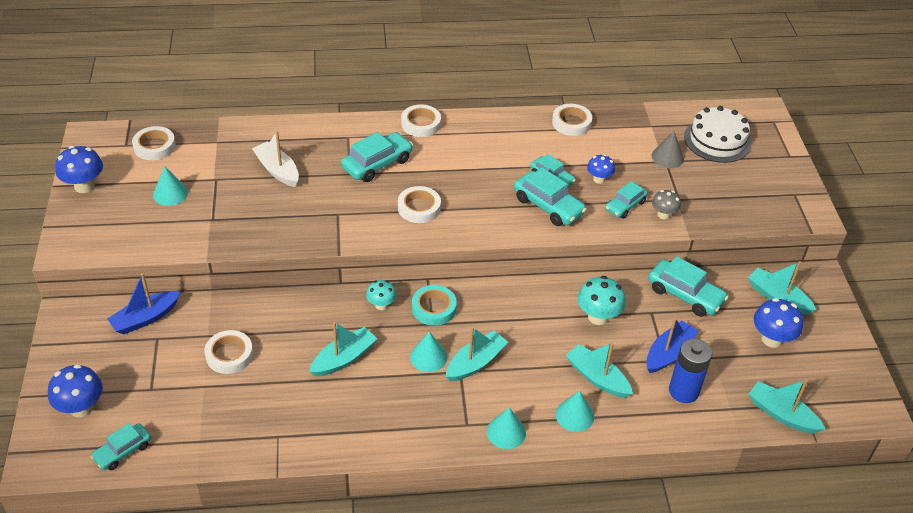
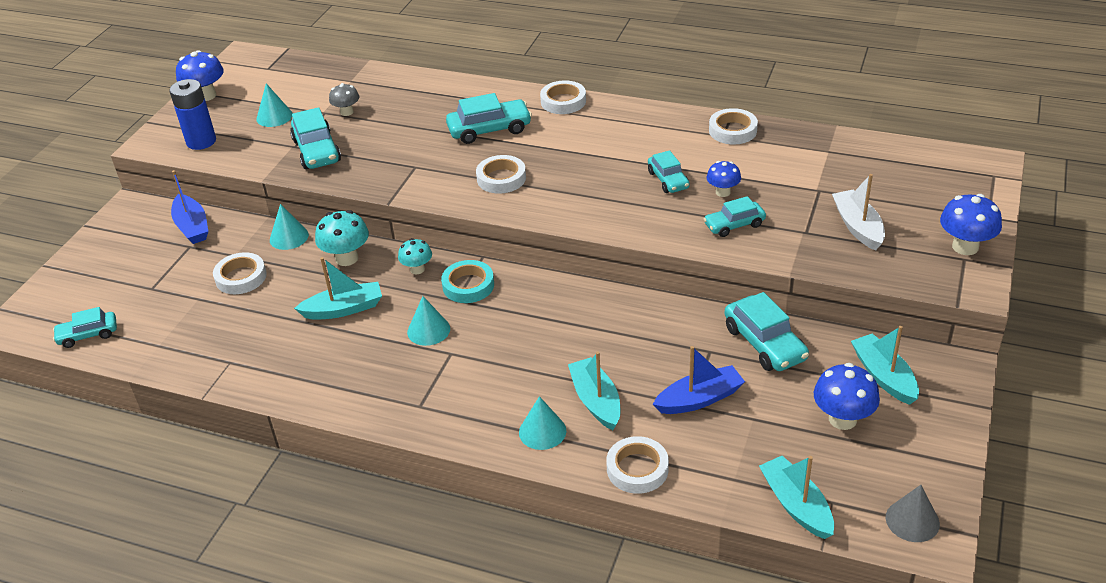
camera: 30 degrees right, 5 degrees down
(81, 408) = (83, 288): blue mushroom -> blue mushroom (965, 247)
(145, 318) = (192, 227): blue boat -> blue boat turned 105 degrees counterclockwise
(154, 146) = (291, 74): white tape -> white tape (637, 469)
(277, 170) = (387, 116): white boat -> white boat (858, 227)
(475, 363) = (473, 349): turquoise boat -> none
(506, 432) = (455, 425): turquoise cone -> turquoise cone (289, 237)
(548, 206) = (643, 206): turquoise car -> turquoise car (317, 151)
(598, 317) = (642, 340): turquoise mushroom -> turquoise mushroom (346, 258)
(663, 215) = (774, 244): grey mushroom -> grey mushroom (347, 112)
(667, 157) = (824, 186): grey cone -> grey cone (912, 520)
(683, 391) = (689, 443): blue battery -> blue battery (201, 141)
(717, 140) = (902, 181): white cake -> none

